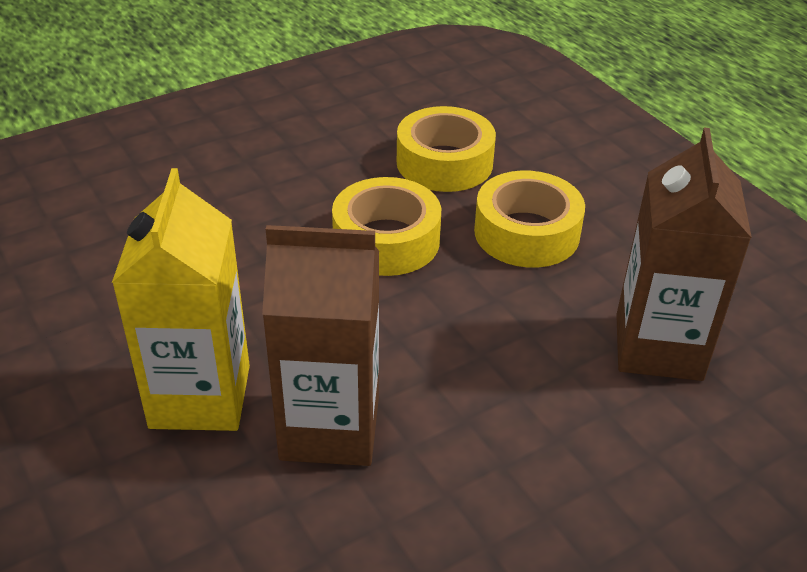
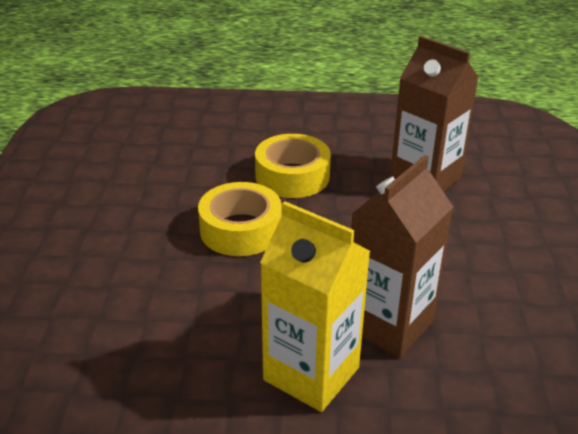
camera: 55 degrees left, 5 degrees down
(444, 163) = (191, 174): yellow tape -> none

